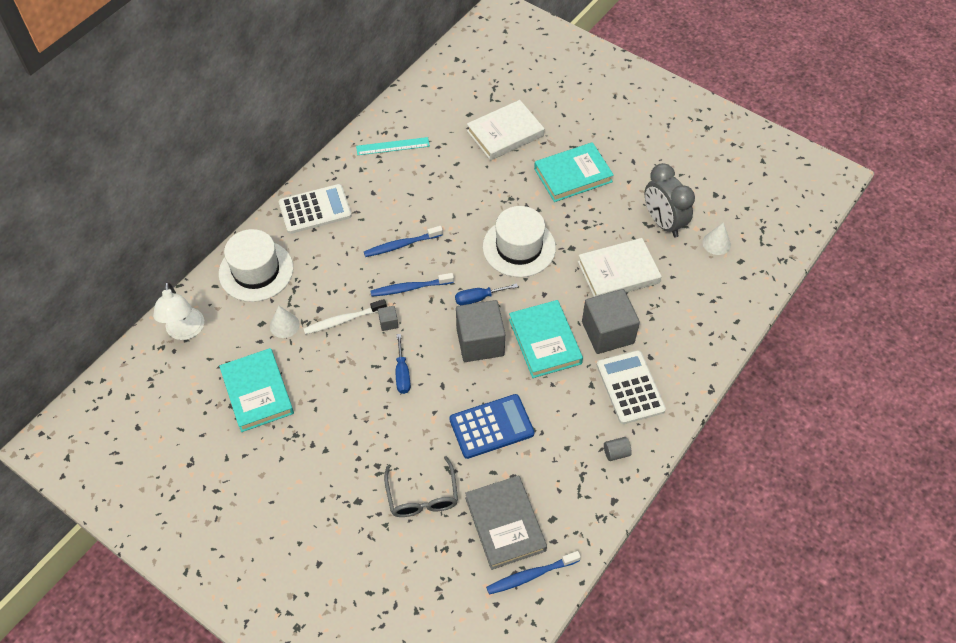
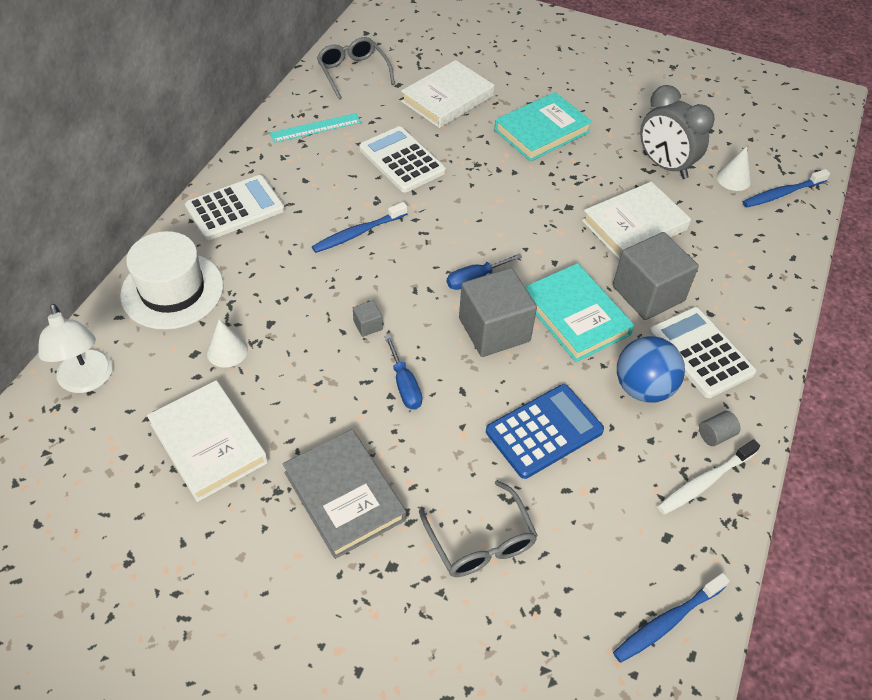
camera: 15 degrees left, 5 degrees down
(257, 392) = (208, 443): turquoise book -> white book
(343, 320) = (306, 332): white toothbrush -> white toothbrush (705, 482)
(410, 288) = (384, 280): blue toothbrush -> blue toothbrush (782, 194)
(435, 97) = (353, 72): none -> grey glasses
(452, 186) = (402, 160): none -> white calculator
(505, 524) = (606, 557): grey book -> grey book (344, 496)
(519, 247) = (505, 215): white hat -> none
(575, 407) = (643, 388): none -> blue ball

